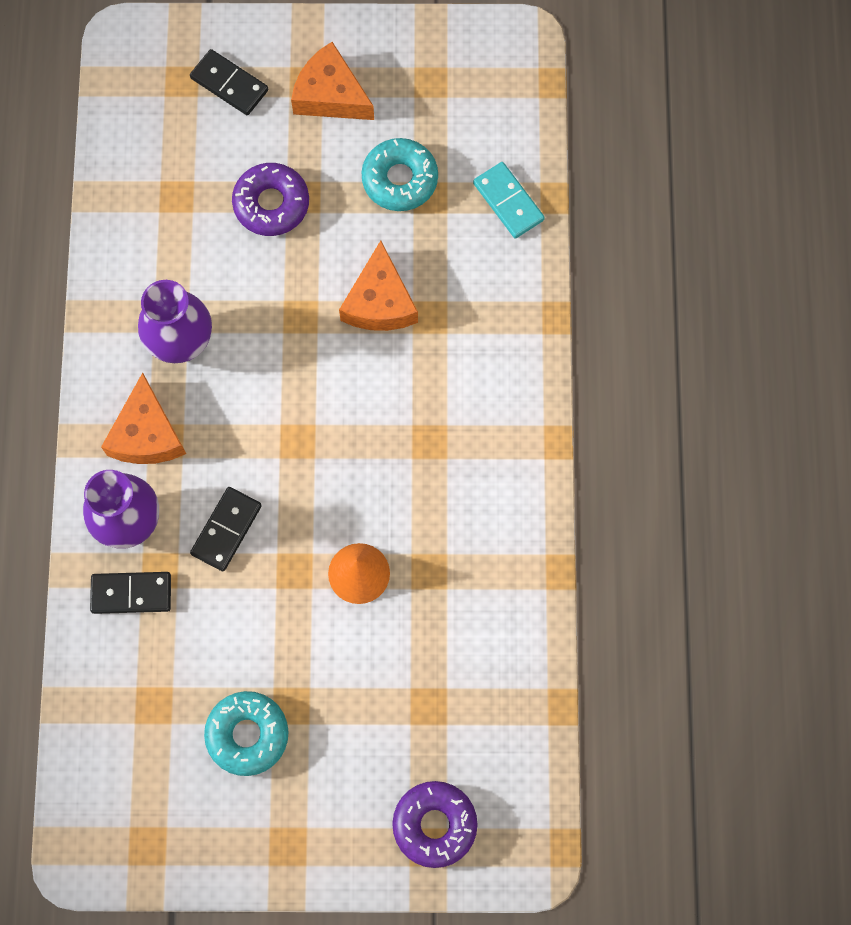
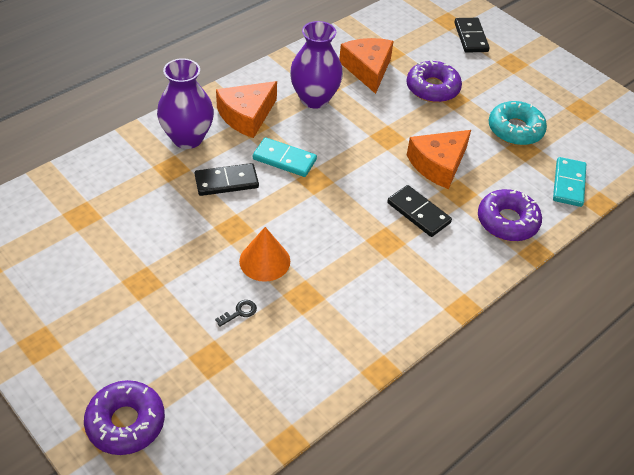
camera: 45 degrees right, 25 degrees down
(131, 593) = (144, 164): black domino -> black domino (418, 213)
(244, 447) = (284, 159): none -> turquoise domino
(247, 734) = (102, 272): turquoise donut -> none
(330, 95) = (519, 75): orange cheese -> orange cheese (368, 69)
(399, 643) = (239, 312): none -> black key
(501, 306) = (507, 221): none -> purple donut

